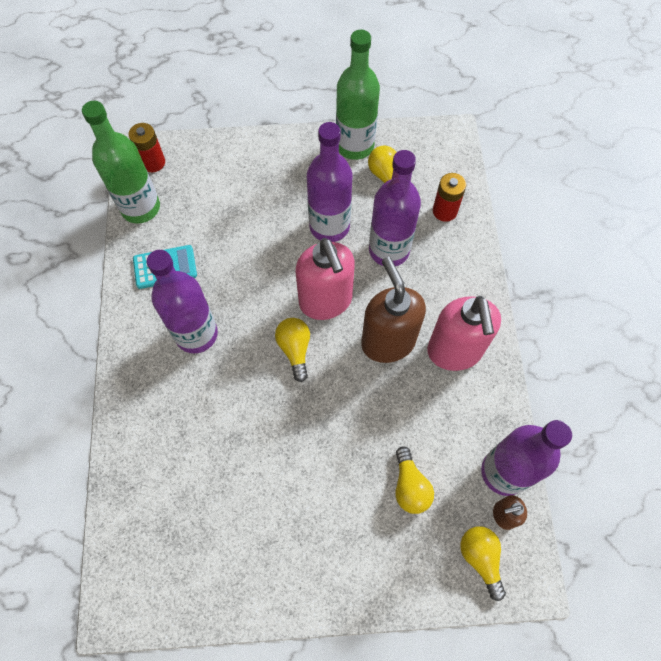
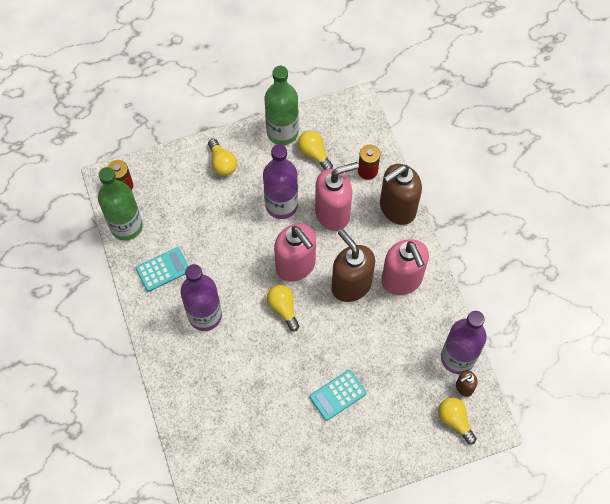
camera: 15 degrees left, 0 degrees up
(332, 480) = (338, 395): none -> turquoise calculator
(389, 250) = (333, 213): purple bottle -> pink soap dispenser
(410, 486) = (394, 385): yellow light bulb -> yellow light bulb (222, 163)
(470, 263) = (397, 208): none -> brown soap dispenser

